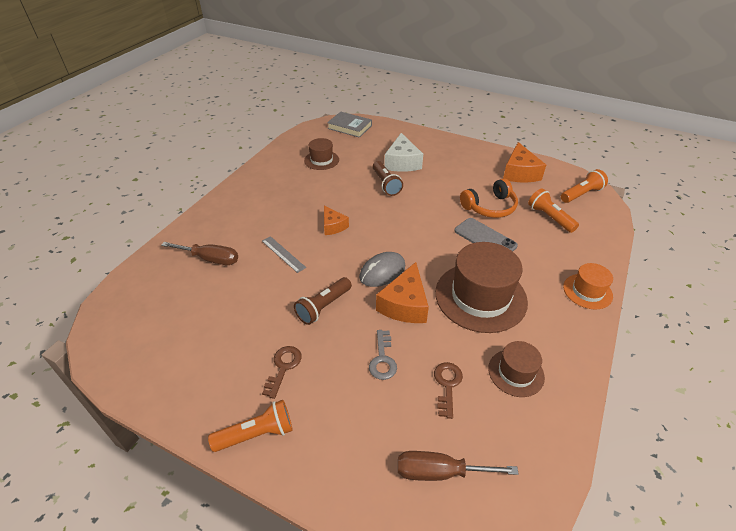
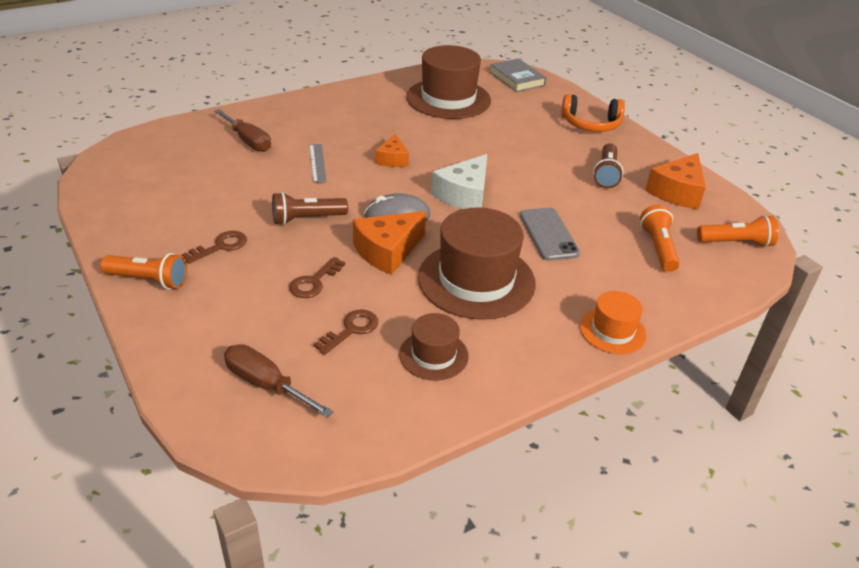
camera: 30 degrees right, 5 degrees down
(321, 160) = (448, 99): brown hat -> brown hat, size x1.90
(382, 359) = (314, 282): grey key -> brown key
(386, 184) = (494, 144): brown flashlight -> brown flashlight (606, 174)
(402, 162) = (538, 131): white cheese -> white cheese (464, 195)
(490, 207) = (592, 209): orange headphones -> orange headphones (591, 124)

